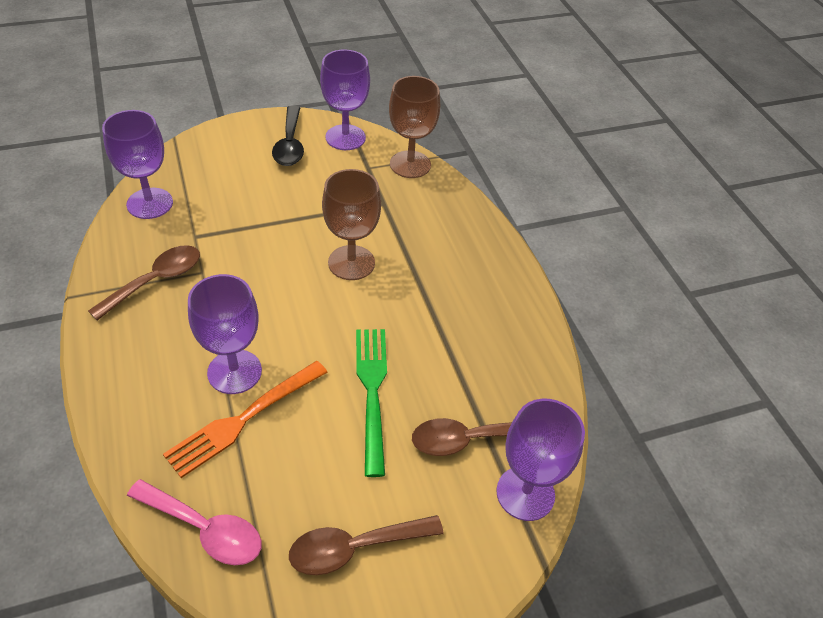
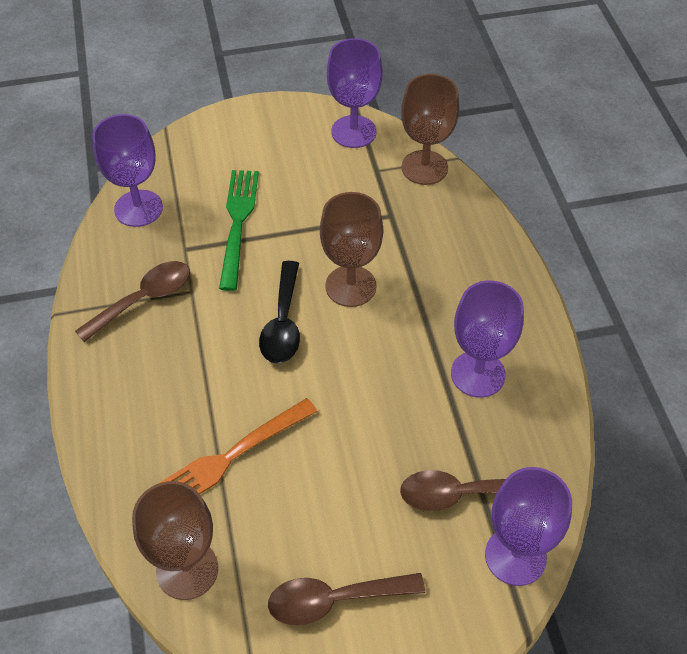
camera: 10 degrees right, 5 degrees up
(205, 529) = (187, 570): pink spoon -> brown goblet
(234, 372) = (221, 405): purple goblet -> purple goblet (478, 374)
(290, 144) = (291, 139): black spoon -> black spoon (283, 323)
(372, 392) = (363, 435): green fork -> green fork (238, 223)

